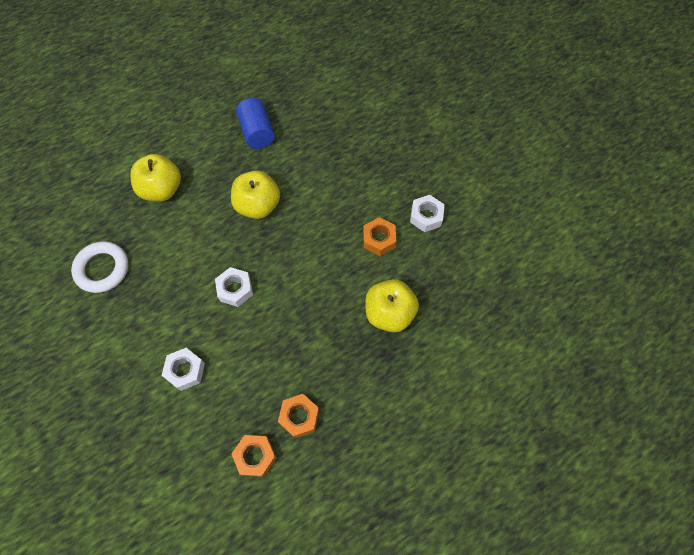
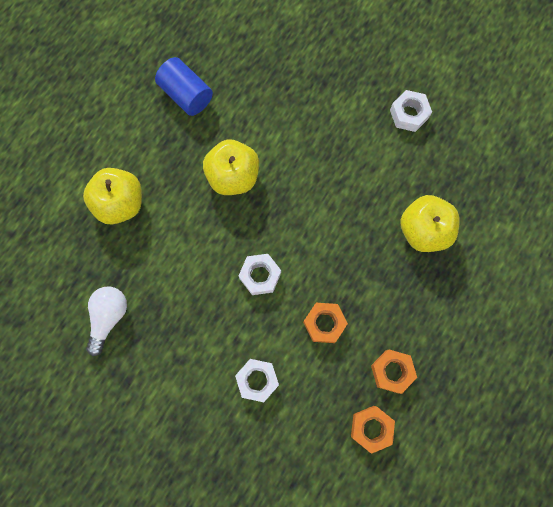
camera: 25 degrees left, 10 degrees up
(102, 269) = (109, 317): white ring -> white light bulb
(379, 239) = (375, 159): orange nut -> orange nut (324, 323)

